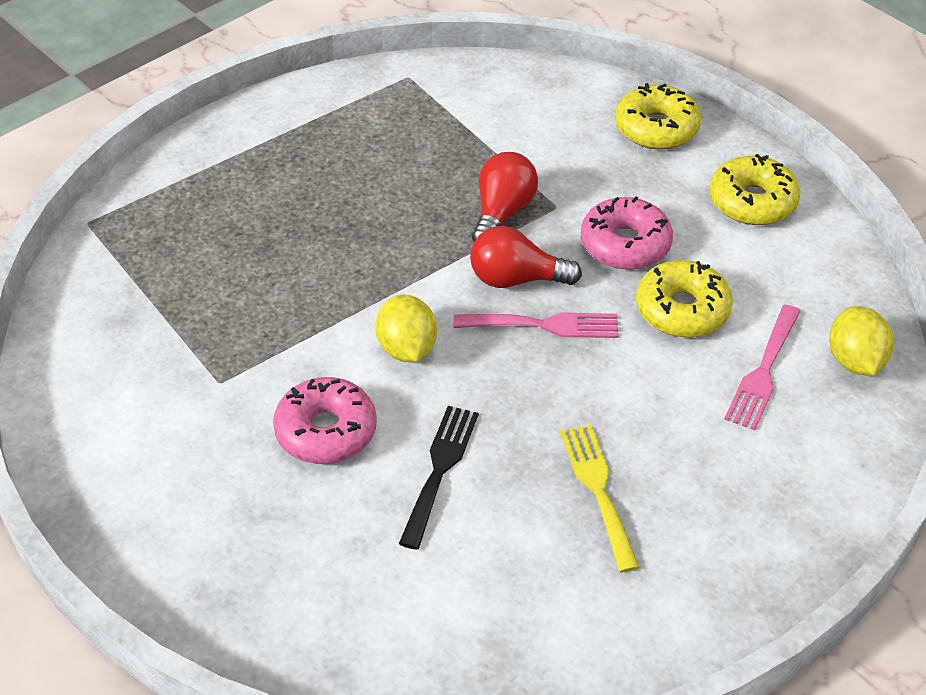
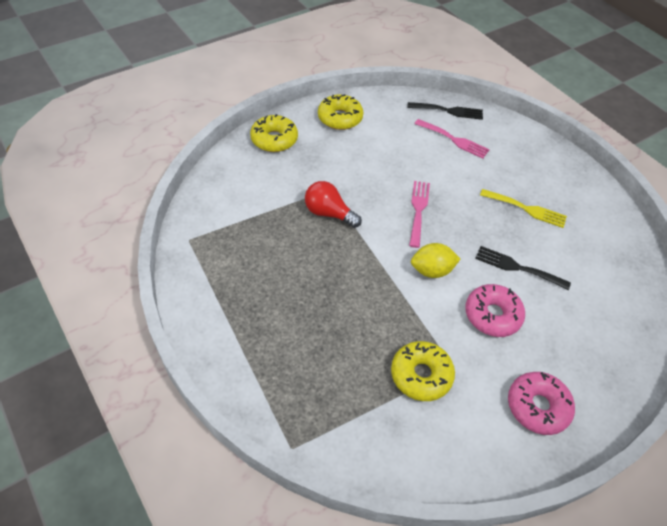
camera: 85 degrees left, 5 degrees up
(516, 279) = (383, 216): red light bulb -> none
(598, 490) = (526, 209): yellow fork -> yellow fork turned 150 degrees counterclockwise
(625, 244) = (363, 169): pink donut -> pink donut (537, 407)
(682, 310) = (412, 157): yellow donut -> yellow donut (421, 375)
(855, 361) = (448, 111): yellow lemon -> black fork

